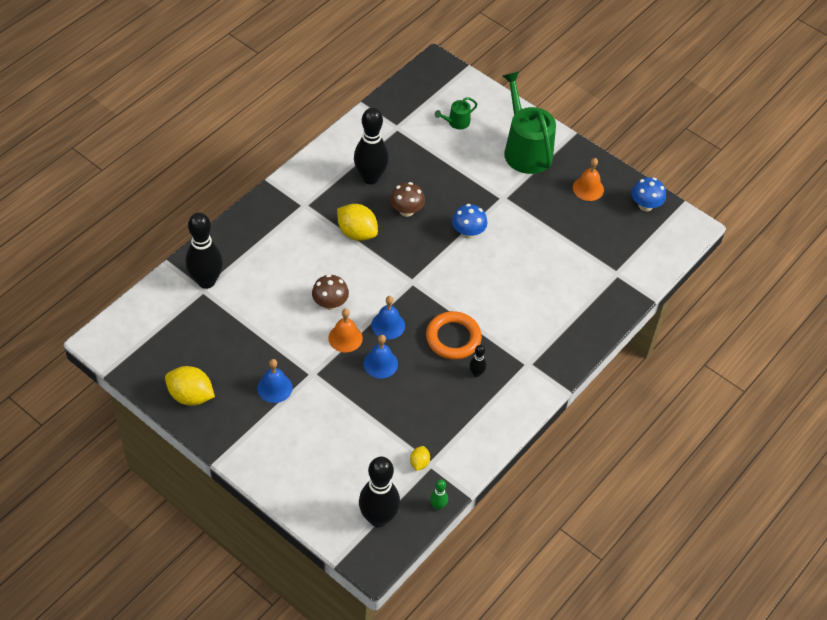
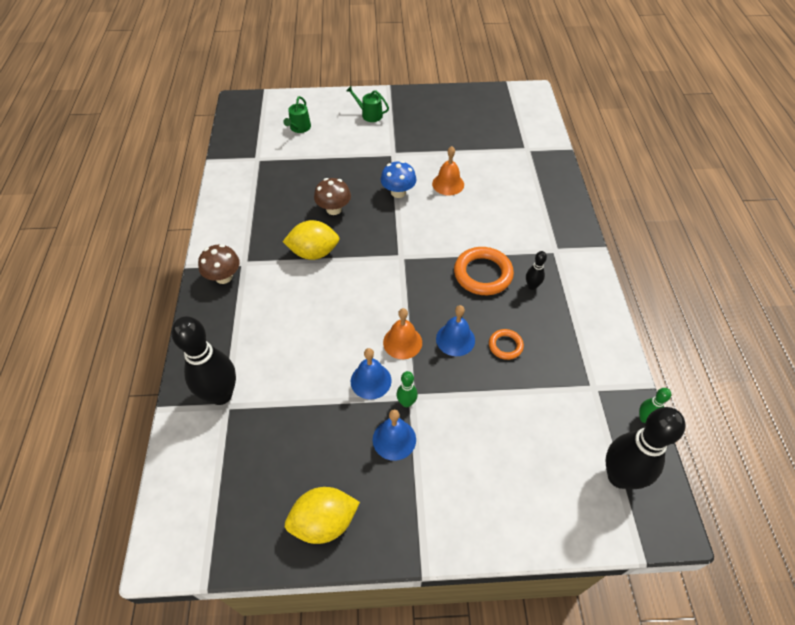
camera: 40 degrees left, 0 degrees up
(305, 374) = (406, 402): none -> green bowling pin
(330, 303) = (356, 324): brown mushroom -> brown mushroom (224, 277)
(370, 178) = (277, 206): black bowling pin -> none
(388, 325) = (423, 304): blue bell -> blue bell (371, 380)
(407, 394) = (505, 346): none -> orange ring
(419, 463) = (585, 395): yellow lemon -> none
(525, 149) = (369, 114): green watering can -> green watering can, size x0.45
(588, 188) = (441, 111): orange bell -> orange bell (448, 184)
(645, 205) = (488, 98): blue mushroom -> none

